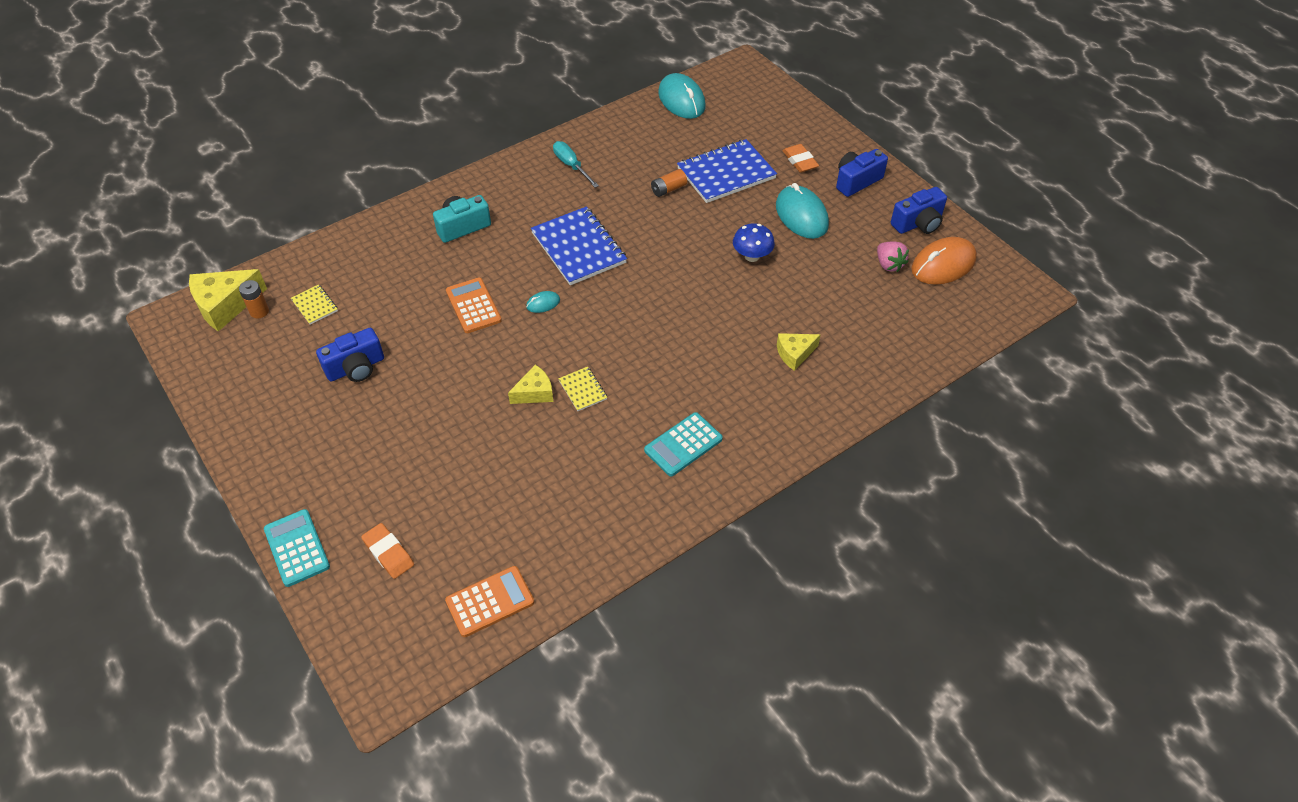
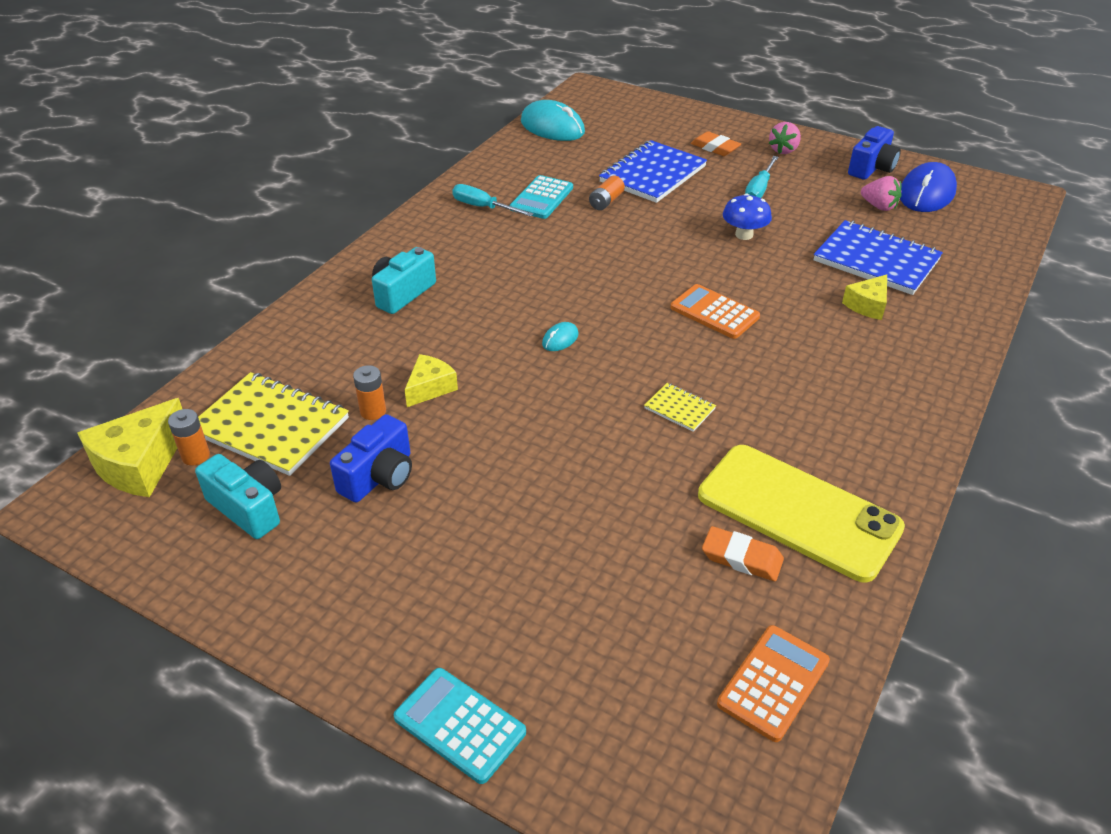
camera: 25 degrees left, 10 degrees down
(268, 360) = (248, 508): none -> turquoise camera
(315, 305) = (271, 426): yellow notebook -> yellow notebook, size x2.15
(382, 317) = (373, 411): none -> orange battery
(388, 553) = (593, 678): orange eraser -> orange eraser (742, 558)
(473, 306) = (479, 366): orange calculator -> orange calculator (714, 312)
(535, 393) = (627, 429): yellow cheese -> yellow cheese (430, 388)
(579, 248) = (555, 277): blue notebook -> blue notebook (876, 260)
(600, 498) = (798, 512): none -> yellow phone
(683, 445) = (838, 425): turquoise calculator -> turquoise calculator (542, 198)
(801, 215) = (759, 189): turquoise mouse -> turquoise screwdriver
(856, 181) = (783, 150): blue camera -> pink strawberry
(943, 264) = (926, 193): orange mouse -> blue mouse

